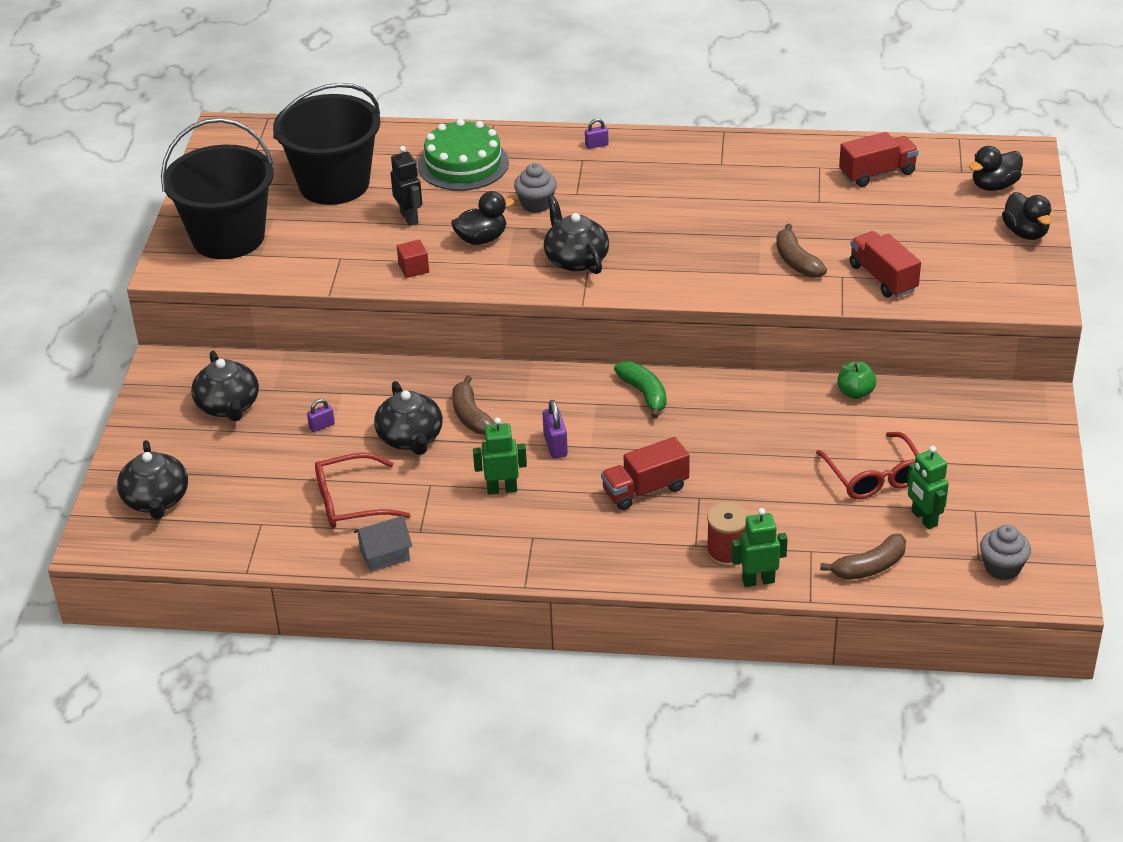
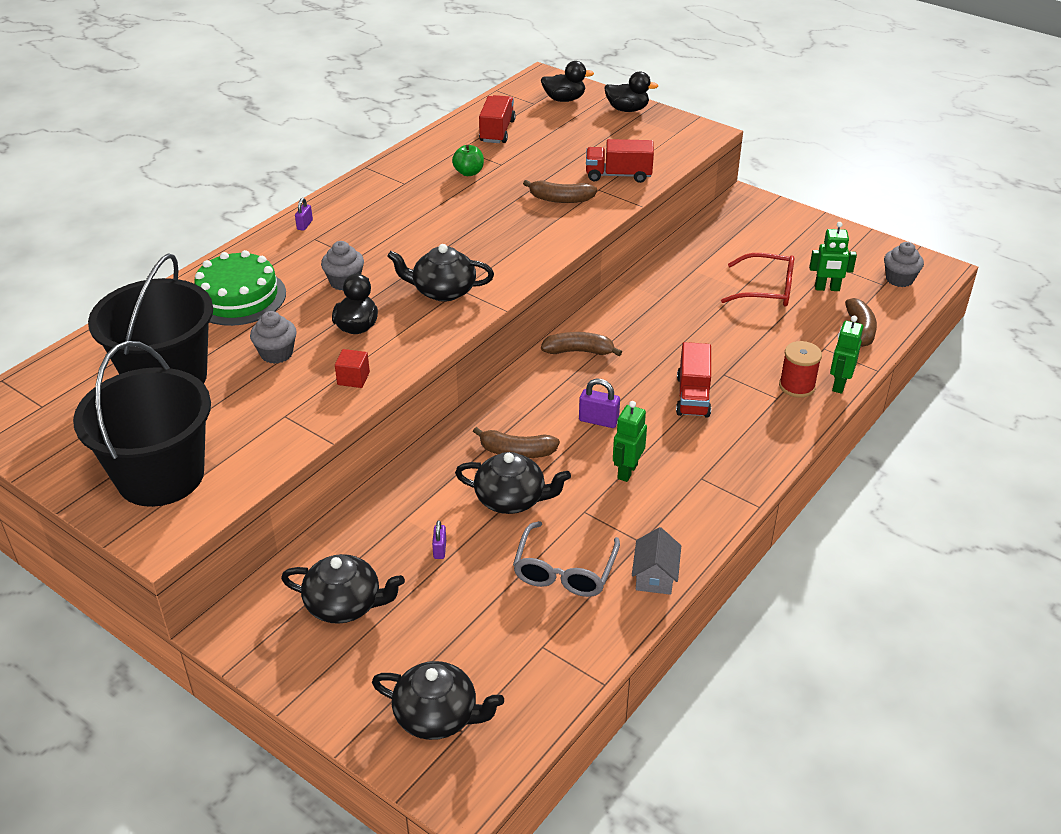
camera: 60 degrees left, 0 degrees up
(351, 502) = (564, 571): red glasses -> grey glasses
(409, 218) = (276, 354): black robot -> grey cupcake
(644, 394) = (579, 351): green banana -> brown banana
(855, 393) = (670, 260): green apple -> green apple (469, 172)
(994, 186) = (564, 99): black duck -> black duck turned 90 degrees counterclockwise

